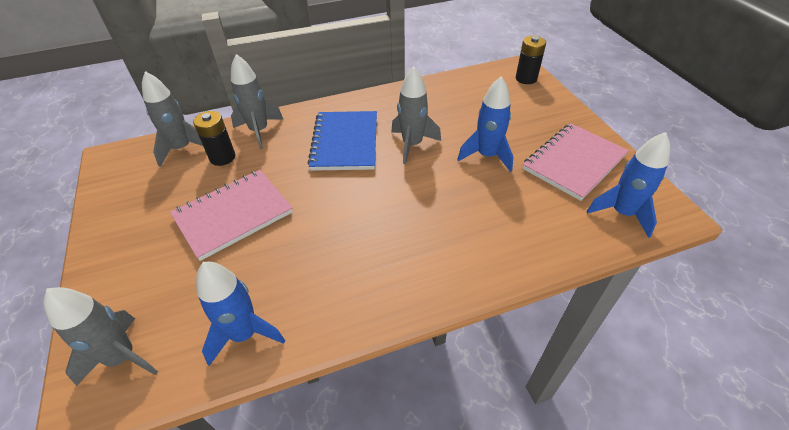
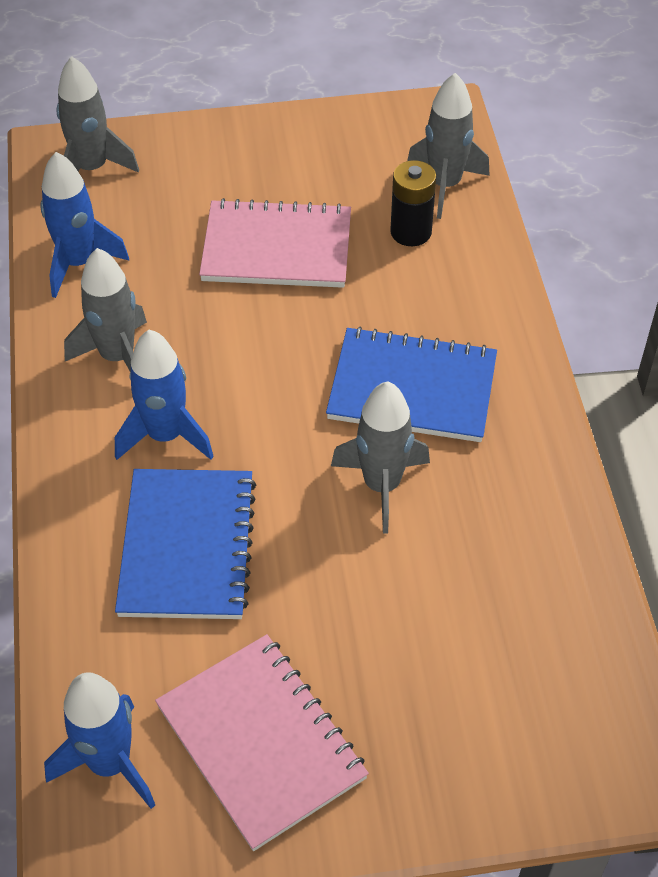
camera: 100 degrees right, 5 degrees up
(233, 215) = (277, 248): pink notebook -> pink notebook turned 60 degrees counterclockwise
(259, 131) = (471, 275): grey rocket -> grey rocket (117, 357)
(480, 211) = (187, 546): none -> blue notebook
(487, 156) = (320, 597): blue rocket -> blue rocket (165, 436)
(526, 78) = (583, 767): black battery -> none

